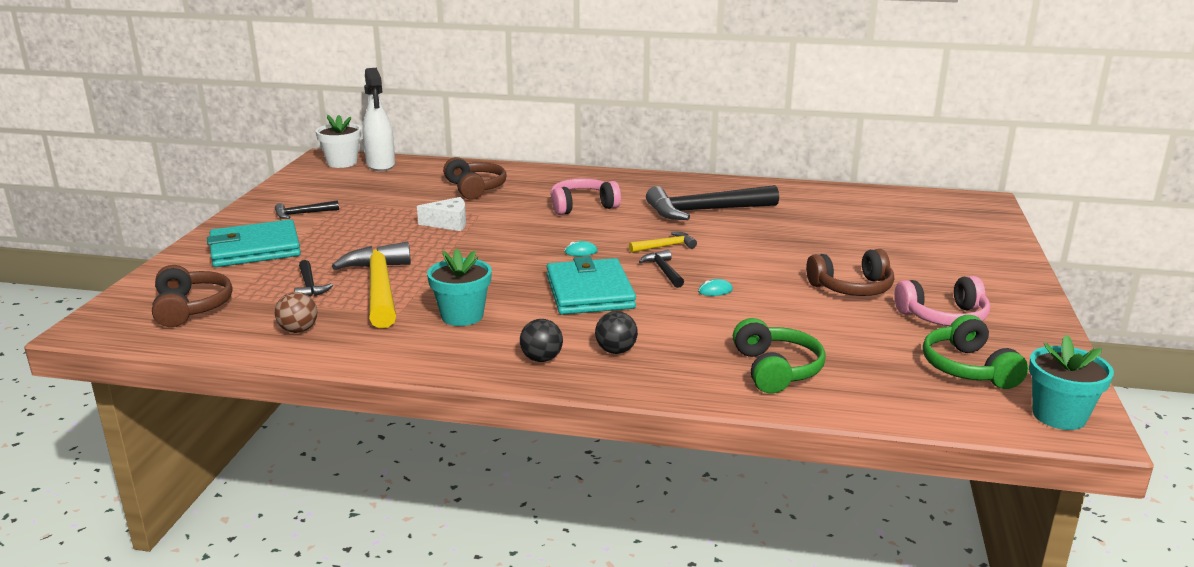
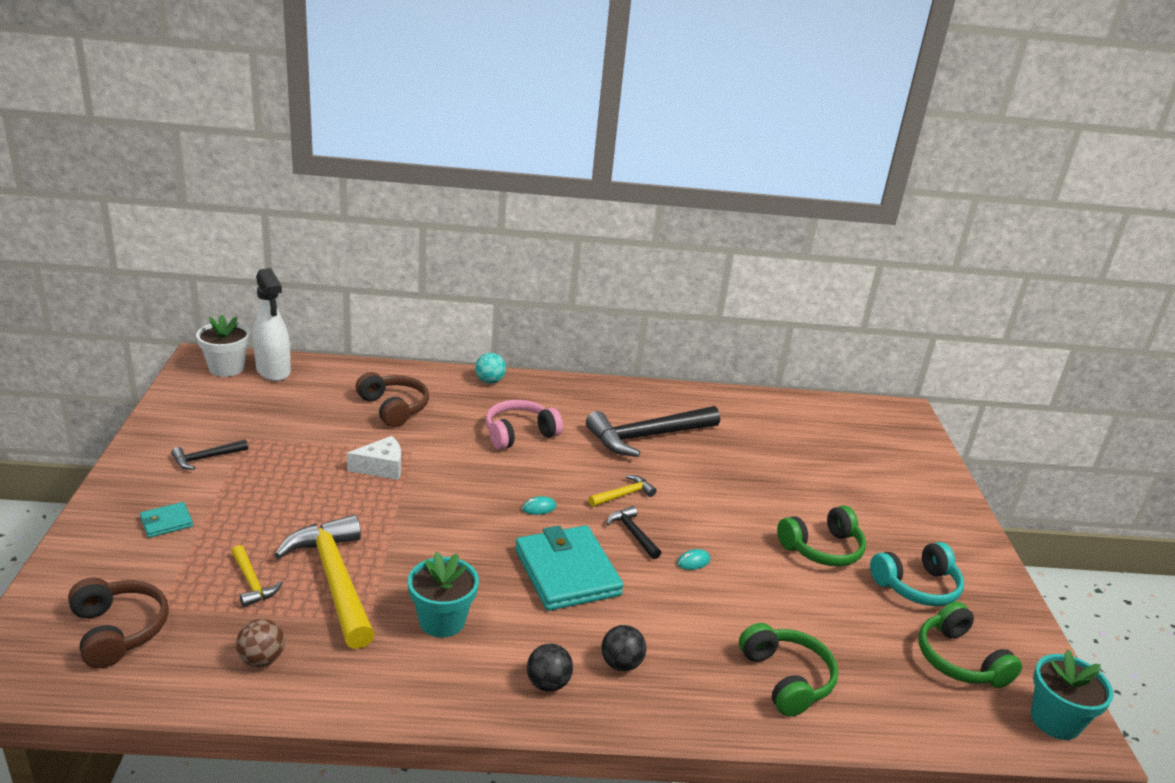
camera: 15 degrees left, 5 degrees up
(255, 249) = (166, 522): turquoise wallet -> turquoise wallet, size x0.45
(309, 286) = (252, 582): black hammer -> yellow hammer
(569, 174) = (489, 381): none -> turquoise ball
(852, 288) = (822, 549): brown headphones -> green headphones
(943, 317) = (917, 586): pink headphones -> turquoise headphones

